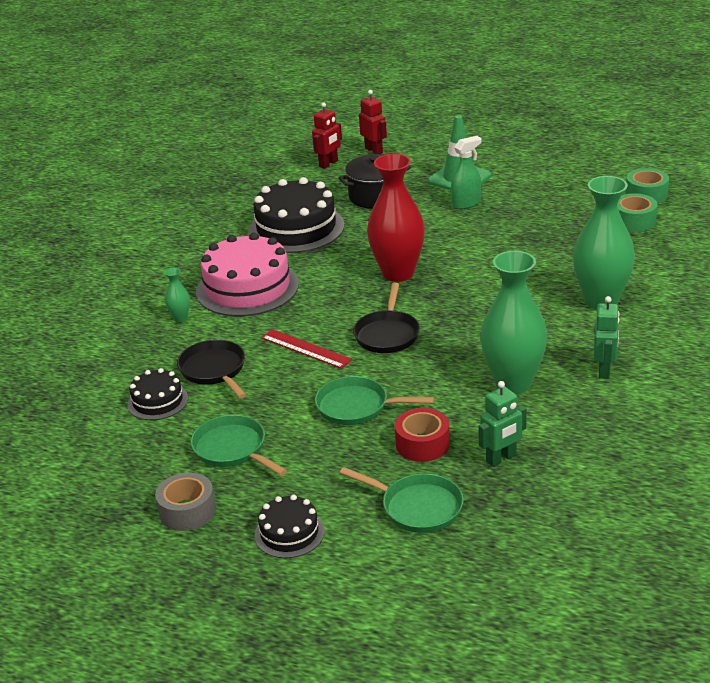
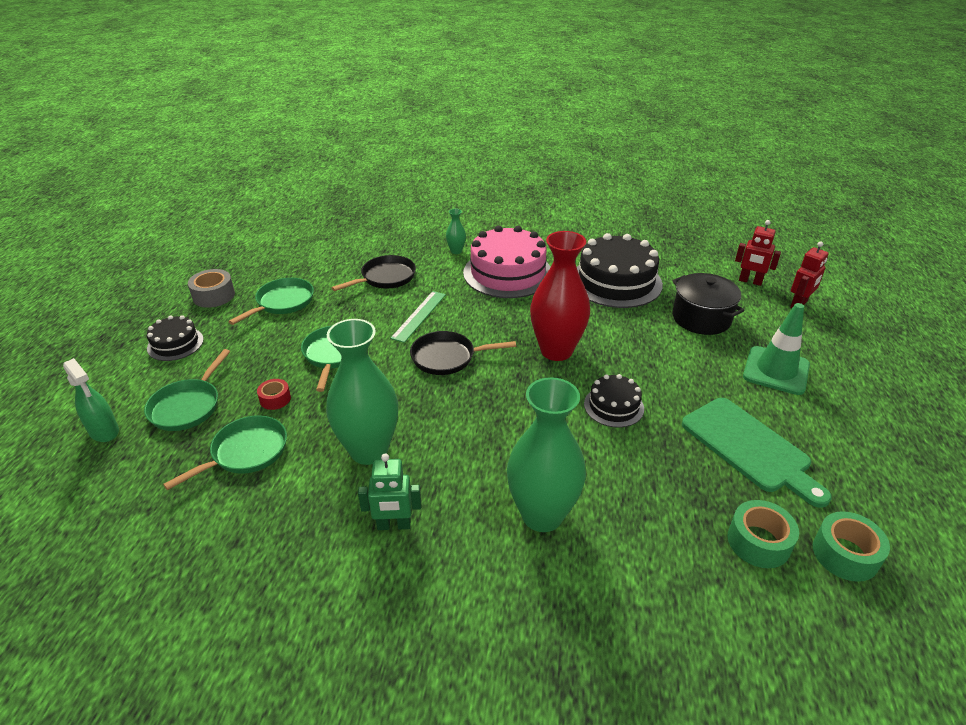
camera: 75 degrees right, 5 degrees up
(157, 401) = (345, 261): black cake -> black cake (613, 406)
(306, 349) = (419, 316): red ruler -> green ruler
(422, 444) = (275, 399): red tape -> red tape, size x0.62
(466, 203) = (721, 382): green spray bottle -> green spray bottle (104, 431)
(501, 458) = (245, 452): green robot -> green pan
(544, 207) = (749, 447): none -> green cutting board

